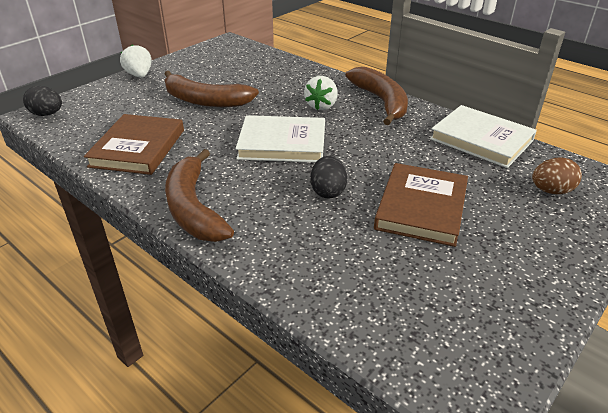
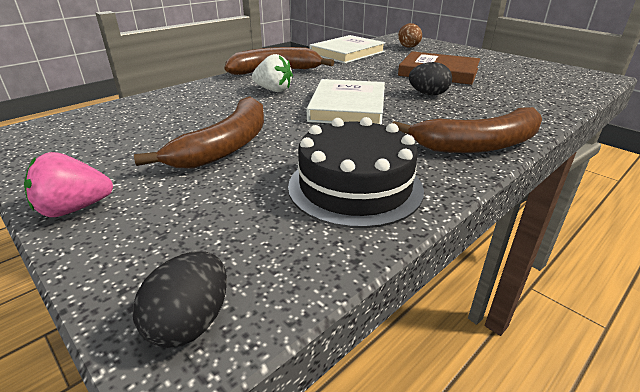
camera: 85 degrees left, 5 degrees down
(138, 148) = (355, 187): brown book -> black cake
(139, 75) = (74, 209): white strawberry -> pink strawberry

